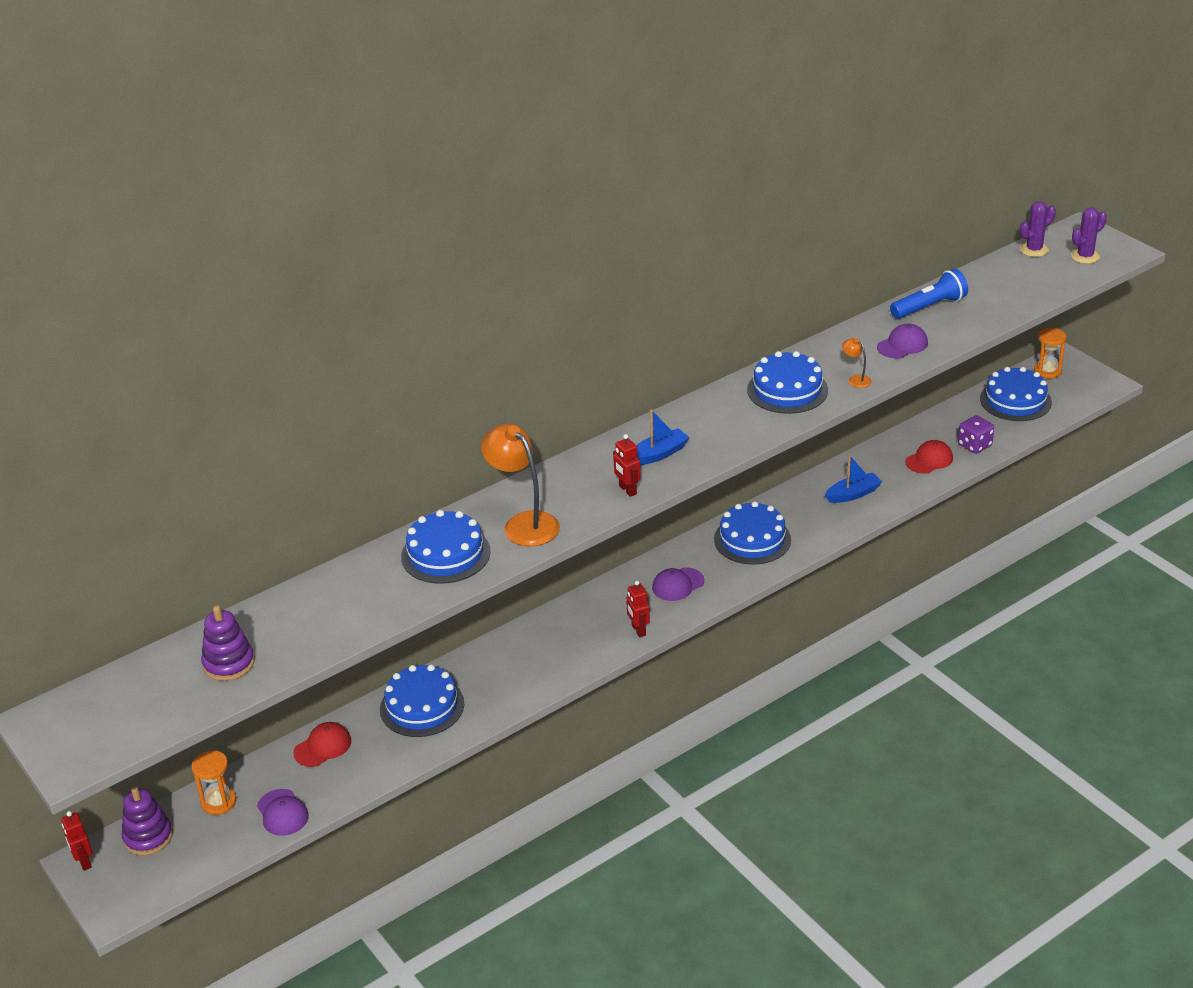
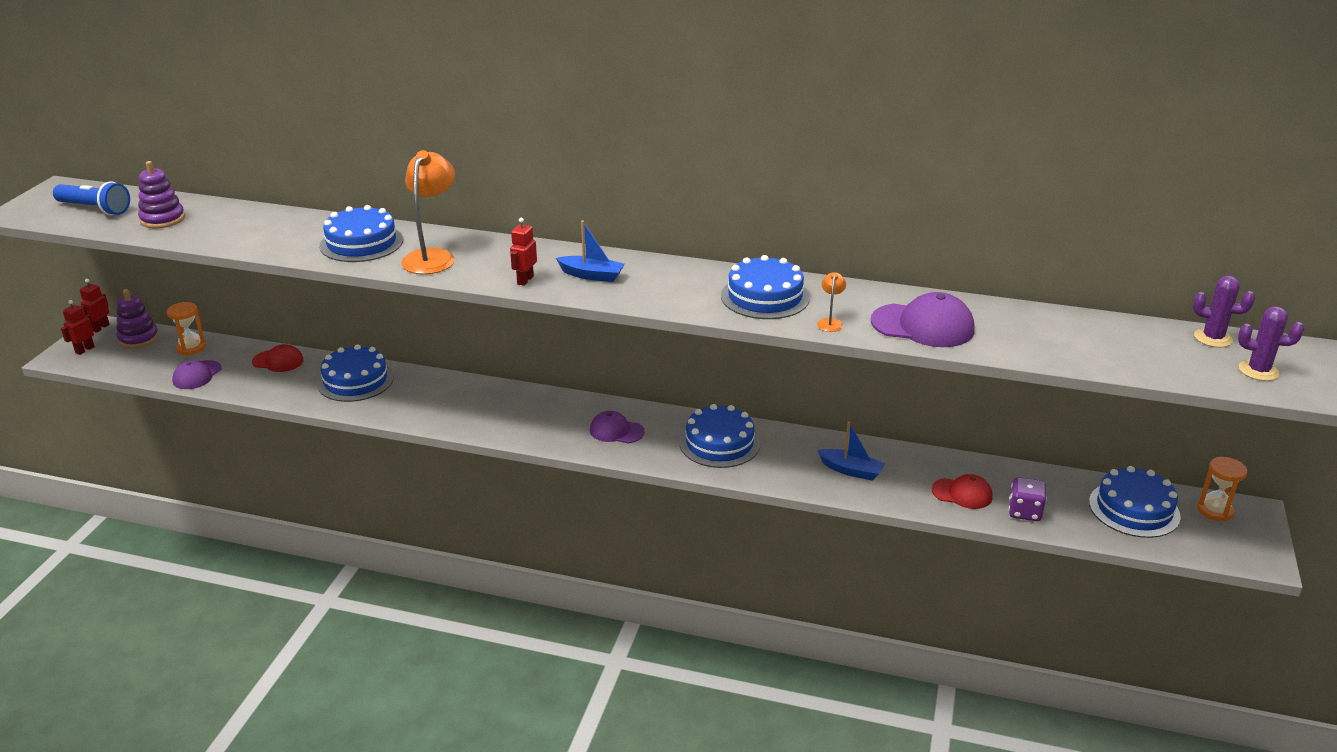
camera: 50 degrees right, 5 degrees down
(638, 630) = (538, 436): red robot -> red robot (84, 350)
(902, 345) = (923, 326): purple cap -> purple cap, size x1.59
(929, 307) = (1009, 318): blue flashlight -> blue flashlight (95, 209)

